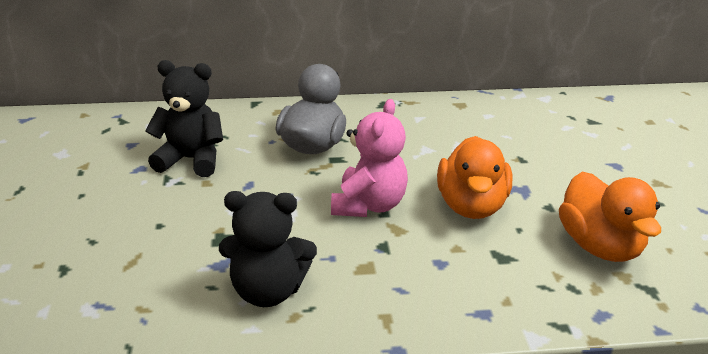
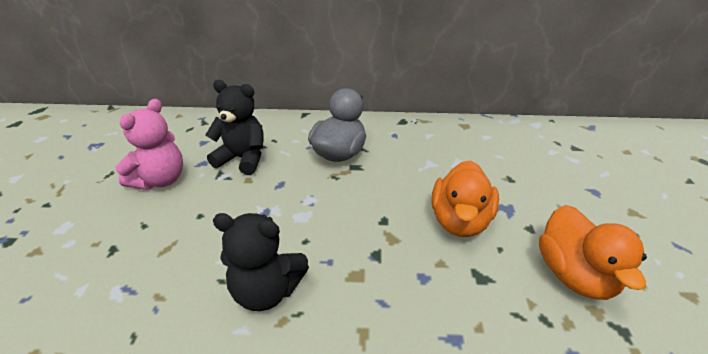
camera: 10 degrees right, 5 degrees up
(368, 205) = (372, 212): pink teddy bear -> pink teddy bear (160, 180)

